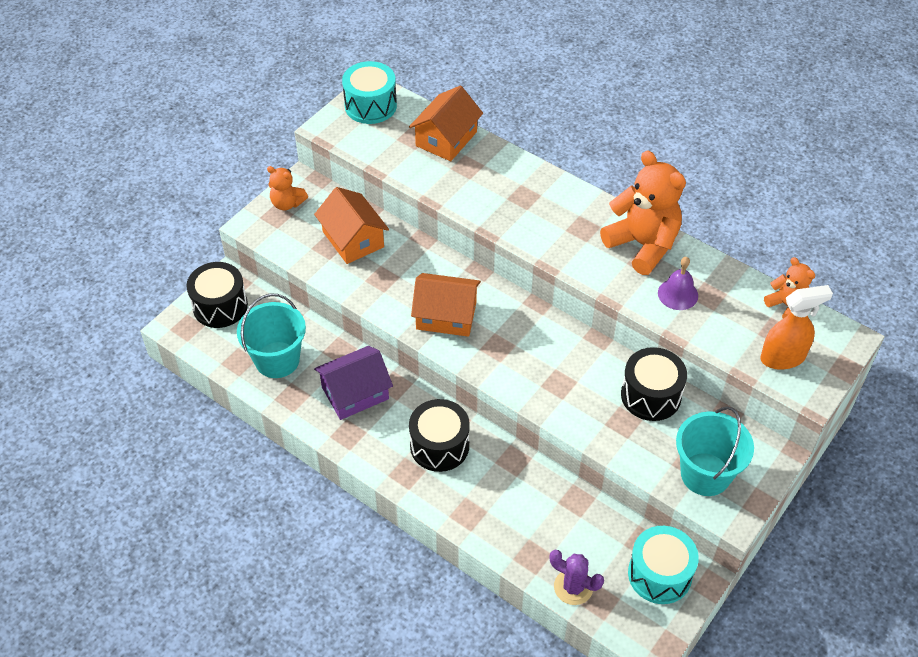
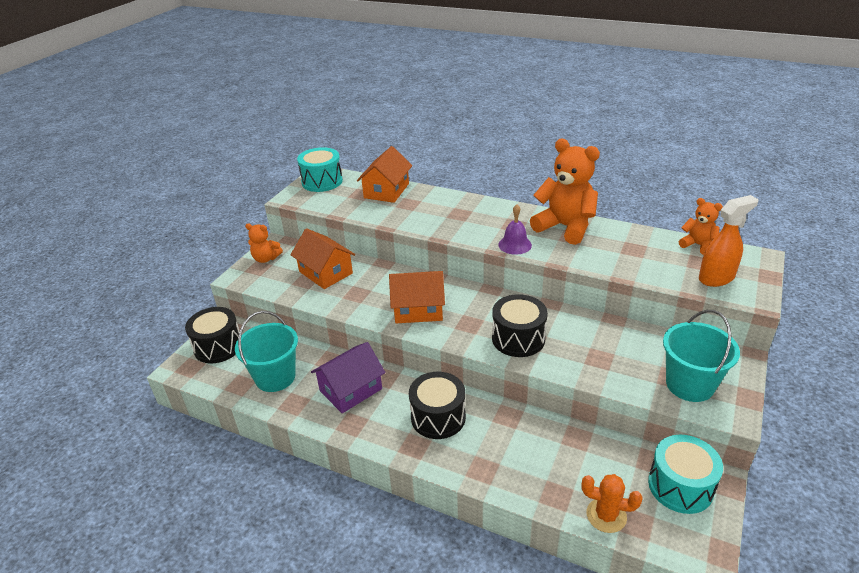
camera: 10 degrees left, 15 degrees down
(573, 587) = (606, 515): purple cactus -> orange cactus
(651, 395) = (613, 335): black drum -> black drum (518, 338)
(678, 294) = (608, 252): purple bell -> purple bell (515, 245)

